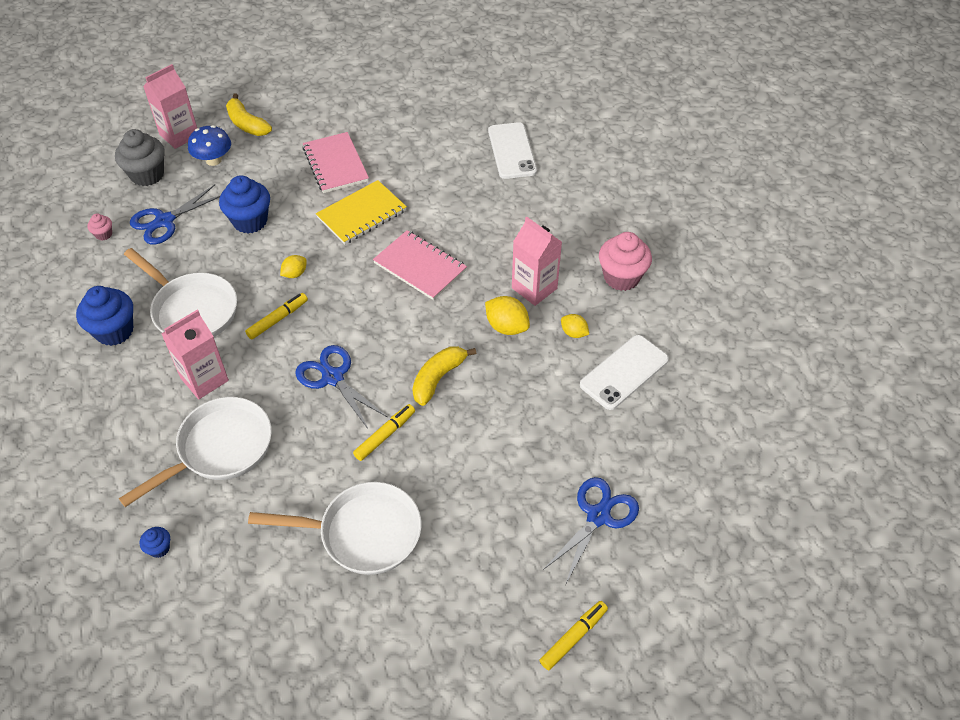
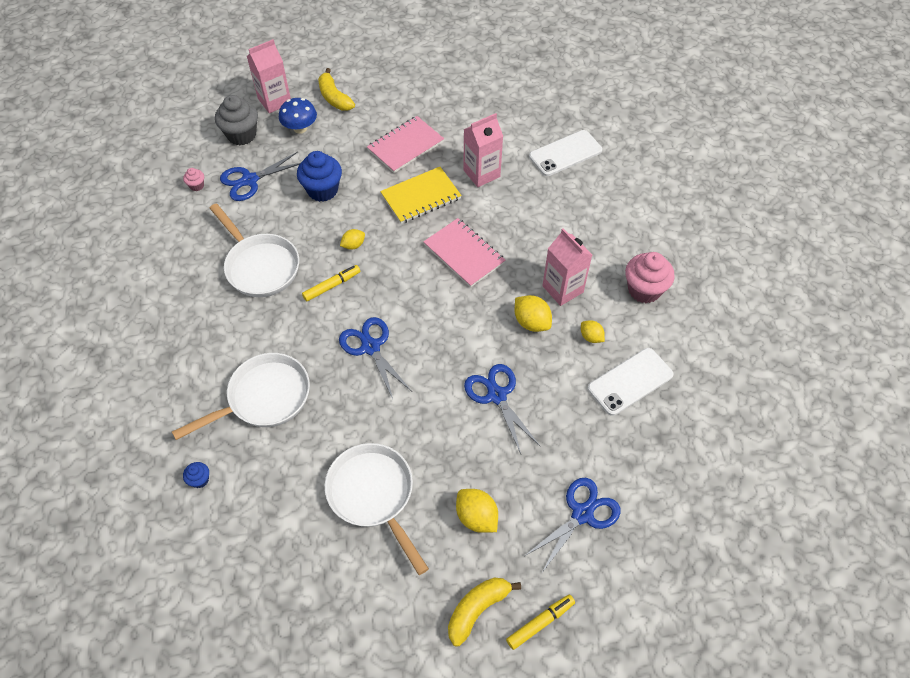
camera: 10 degrees right, 5 degrees up
(114, 331) = (192, 276): blue cupcake -> none
(204, 379) = (261, 332): pink carton -> pink carton (481, 173)
(335, 164) = (405, 146): pink notebook -> pink notebook turned 60 degrees clockwise
(363, 533) = (373, 495): white pan -> white pan turned 135 degrees counterclockwise
(385, 435) = (407, 408): yellow marker -> none
(438, 378) = (462, 362): yellow banana -> yellow banana (477, 609)
(482, 407) = (496, 395): none -> blue scissors
(483, 538) = (476, 517): none -> yellow lemon
(511, 151) = (565, 153): white phone -> white phone turned 60 degrees clockwise

